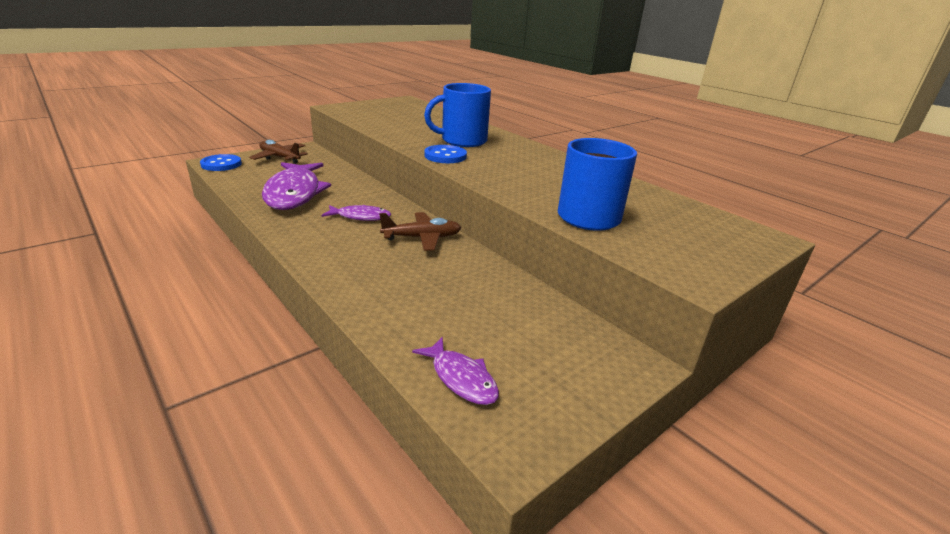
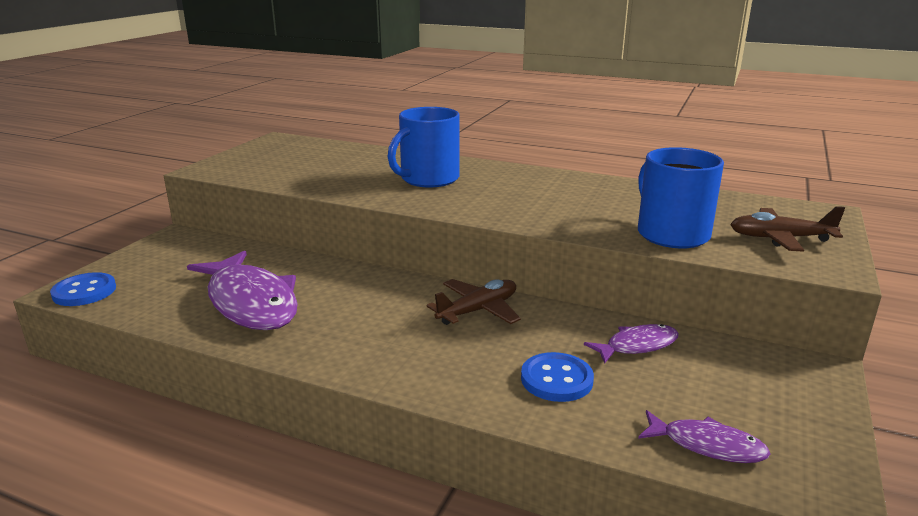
camera: 25 degrees left, 5 degrees down
(280, 158) = (160, 259): brown plane -> brown plane (780, 238)
(360, 217) = (376, 307): purple fish -> purple fish (637, 346)
(445, 156) = (439, 203): blue button -> blue button (556, 379)

